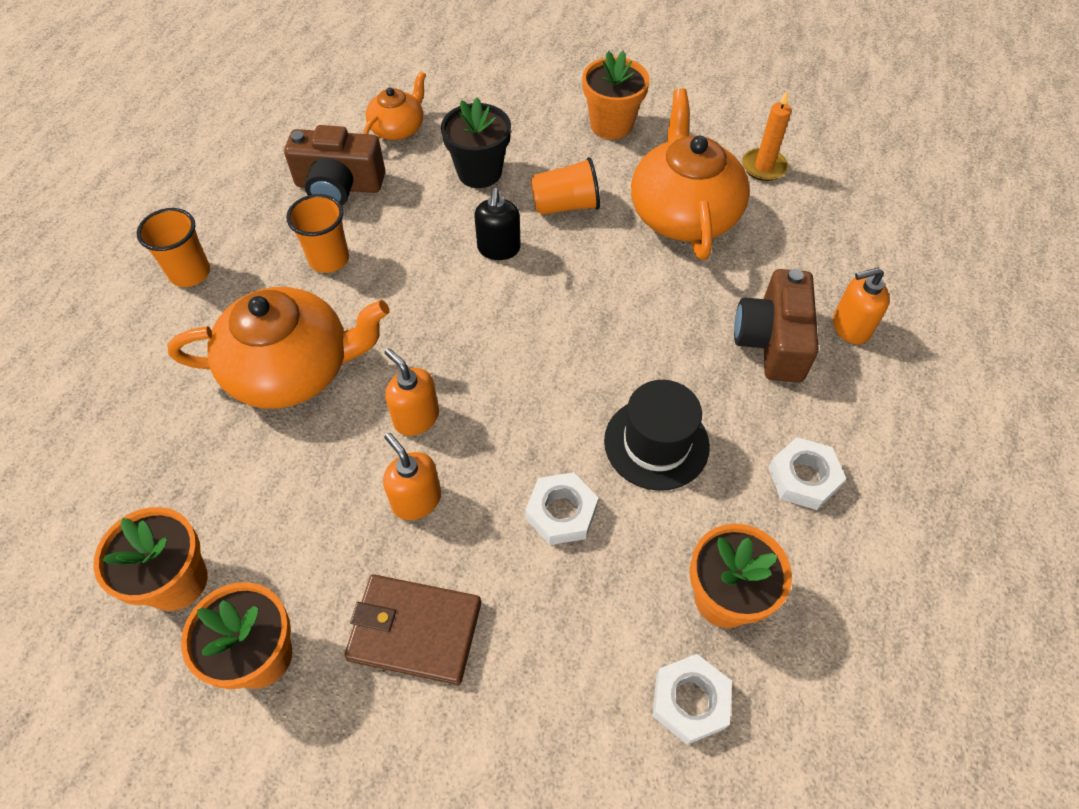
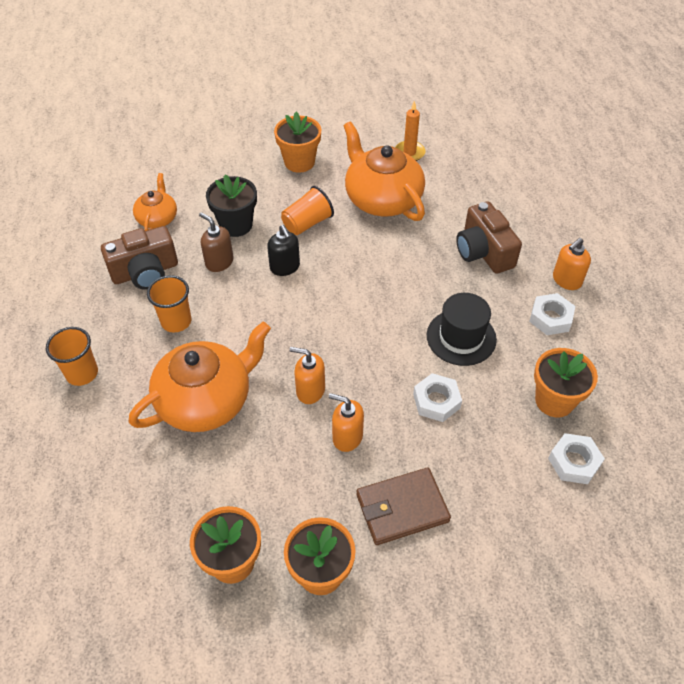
camera: 30 degrees left, 5 degrees down
(427, 209) = (219, 262): none -> brown soap dispenser
(850, 327) = (519, 225): orange soap dispenser -> orange soap dispenser (566, 280)

